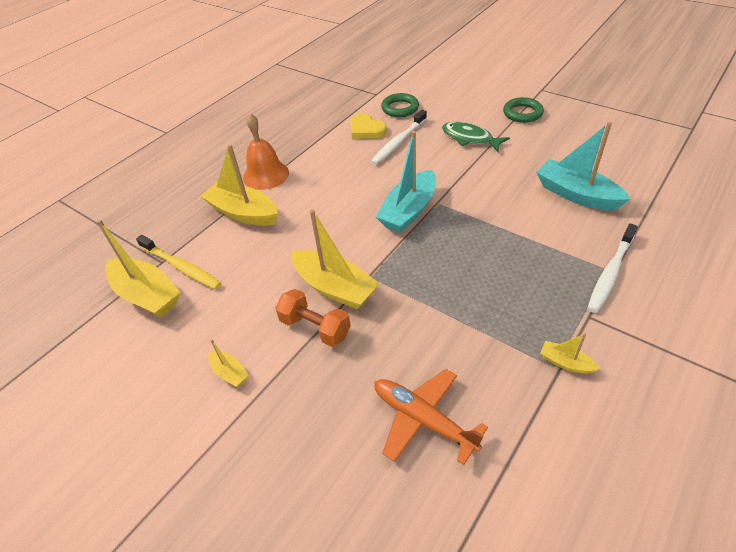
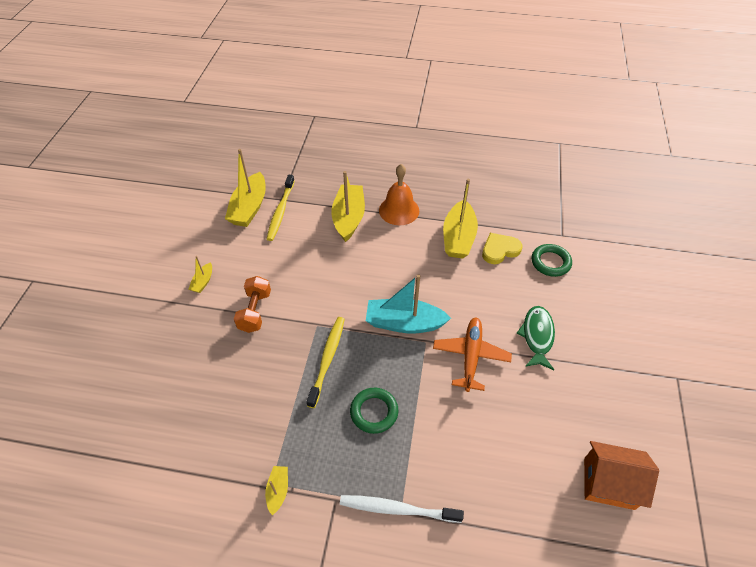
camera: 60 degrees right, 5 degrees up
(334, 288) = (296, 307): yellow boat -> yellow boat (458, 238)
(366, 129) = (500, 250): yellow heart -> yellow heart turned 45 degrees clockwise
(398, 142) = (495, 281): white toothbrush -> none
(419, 279) = (327, 359): none -> yellow toothbrush
(423, 419) = (198, 406): orange plane -> orange plane (470, 356)
(522, 113) = (614, 371): green ring -> green ring (374, 412)
(576, 194) = (499, 456): turquoise boat -> none
(618, 147) = (608, 483): none -> orange house

